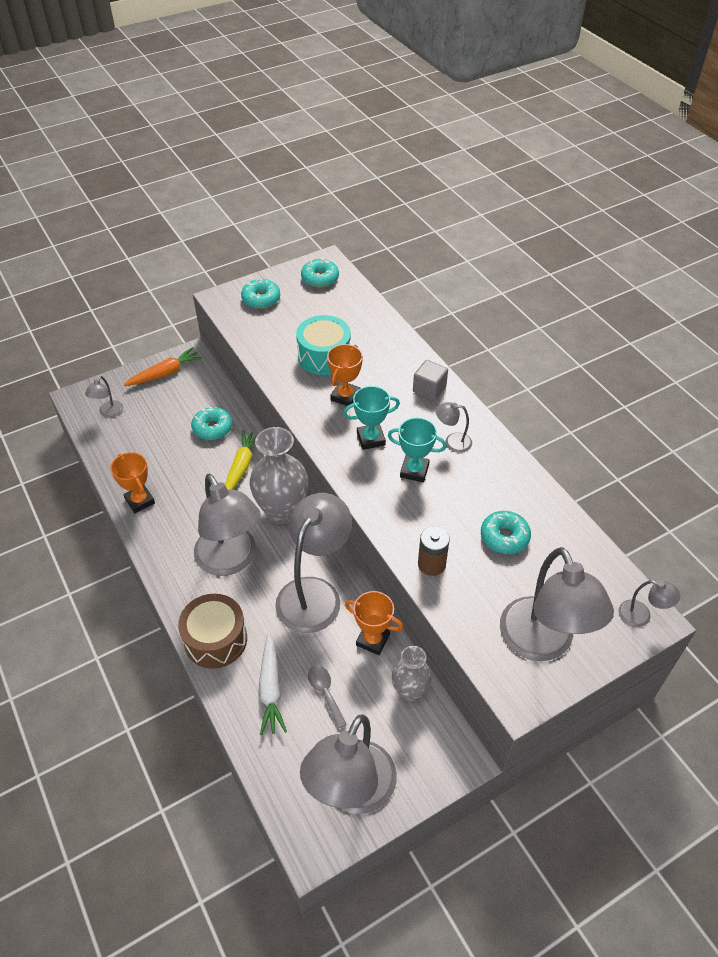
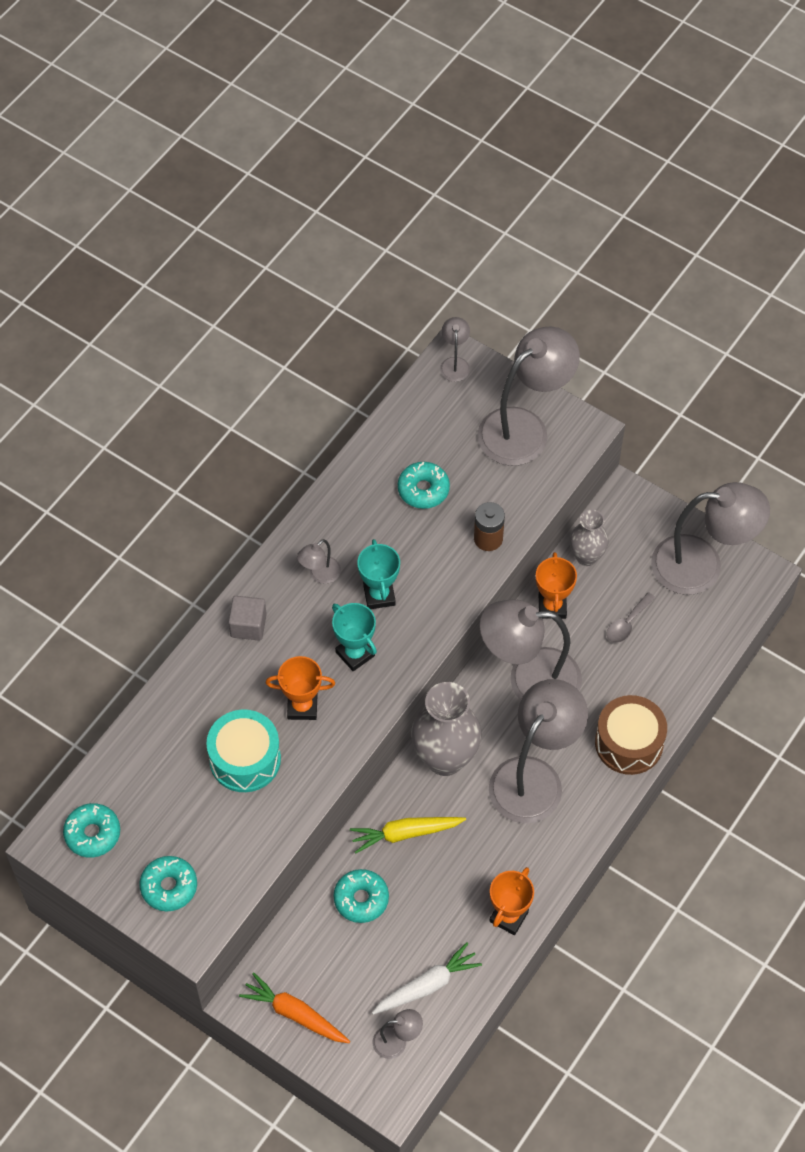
camera: 115 degrees left, 10 degrees up
(271, 689) = (649, 669): white carrot -> white carrot (427, 985)
(452, 442) = (320, 575): grey lamp -> grey lamp turned 60 degrees clockwise

